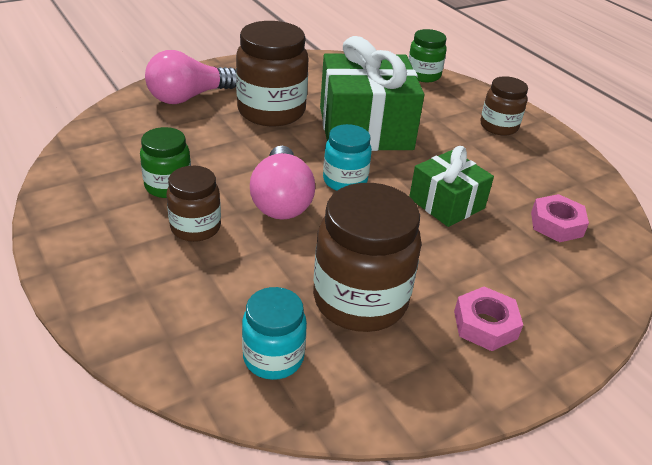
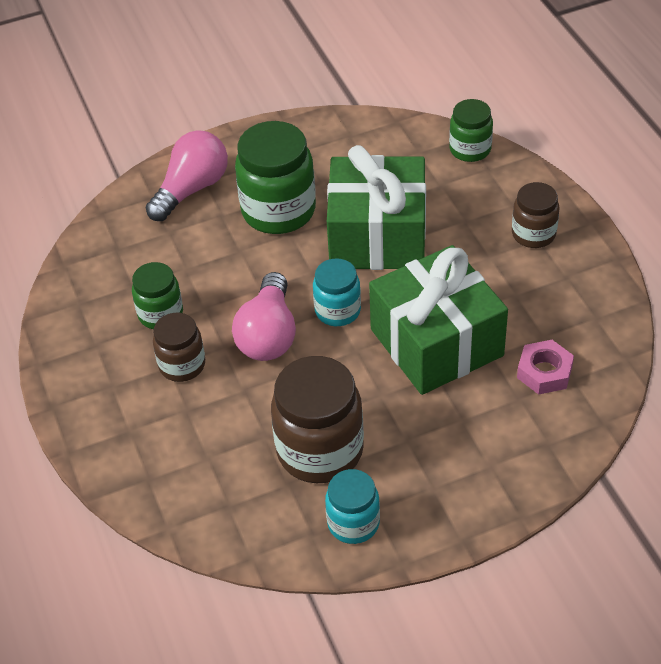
camera: 15 degrees right, 10 degrees up
(188, 97) = (191, 189): pink light bulb -> pink light bulb turned 150 degrees clockwise
(271, 111) = (278, 211): brown jar -> green jar
(273, 357) = (233, 502): turquoise jar -> turquoise jar (353, 523)
(446, 203) = (436, 342): green gift -> green gift, size x1.75
(485, 325) = (428, 481): pink nut -> none

